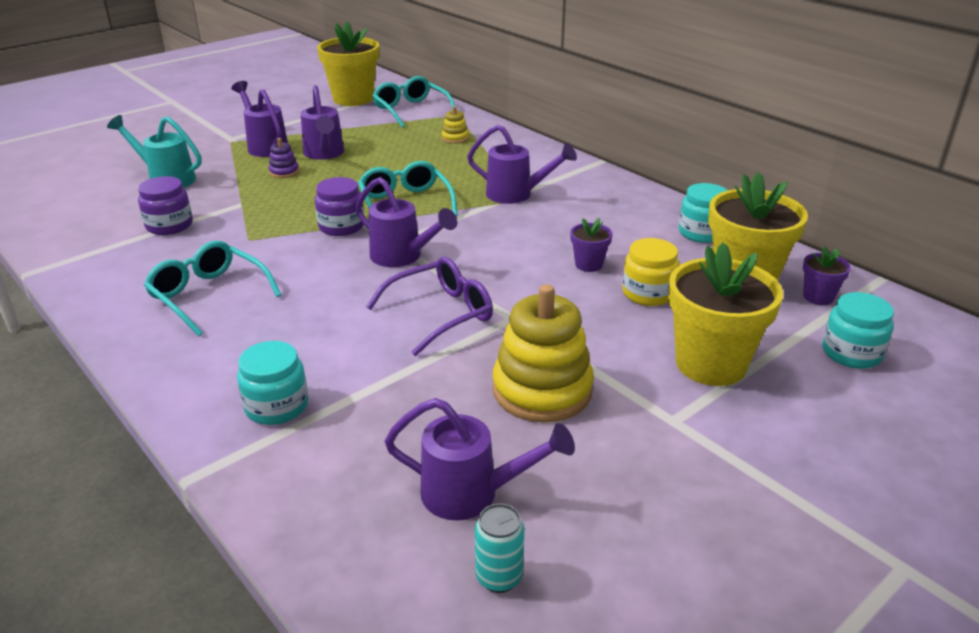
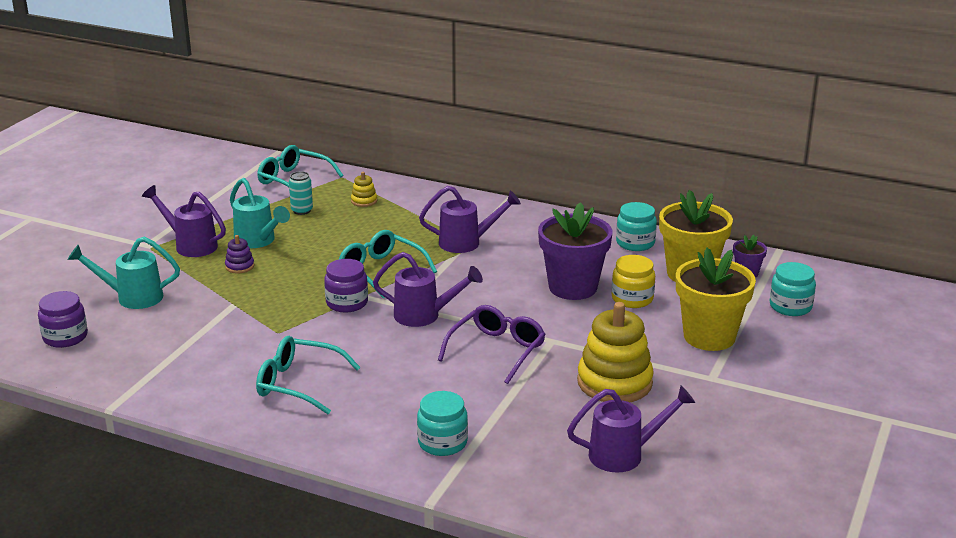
camera: 25 degrees left, 5 degrees down
(169, 225) = (191, 337): purple jar -> purple jar (65, 337)
(324, 154) = (258, 241): purple watering can -> turquoise watering can
(353, 99) = (223, 179): yellow flower pot -> none
(499, 577) = (679, 490): turquoise can -> turquoise can (302, 211)
(588, 264) = (573, 287): purple flower pot -> purple flower pot, size x2.13

